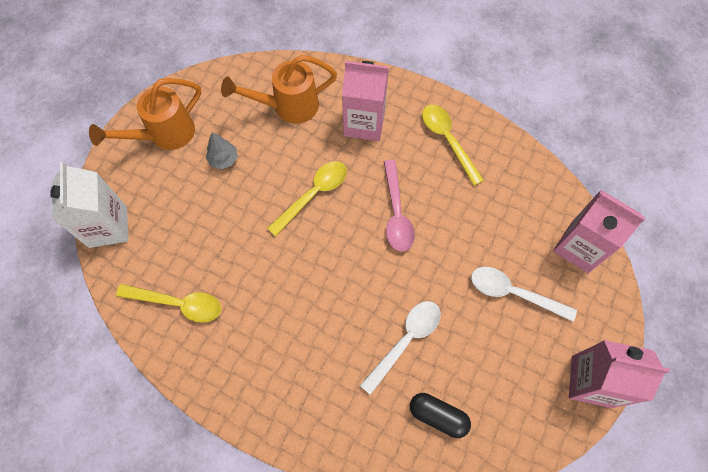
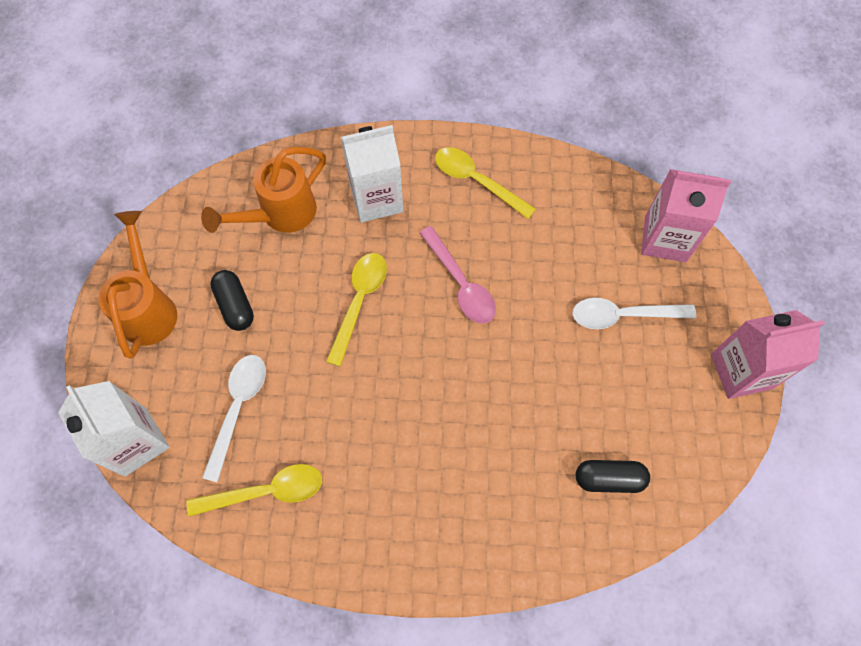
camera: 25 degrees left, 0 degrees up
(164, 135) = (149, 307): orange watering can -> orange watering can turned 150 degrees clockwise
(223, 159) = (235, 305): grey tree -> black capsule
(364, 123) = (376, 199): pink carton -> white carton
(406, 340) = (537, 416): white spoon -> white spoon (238, 408)

